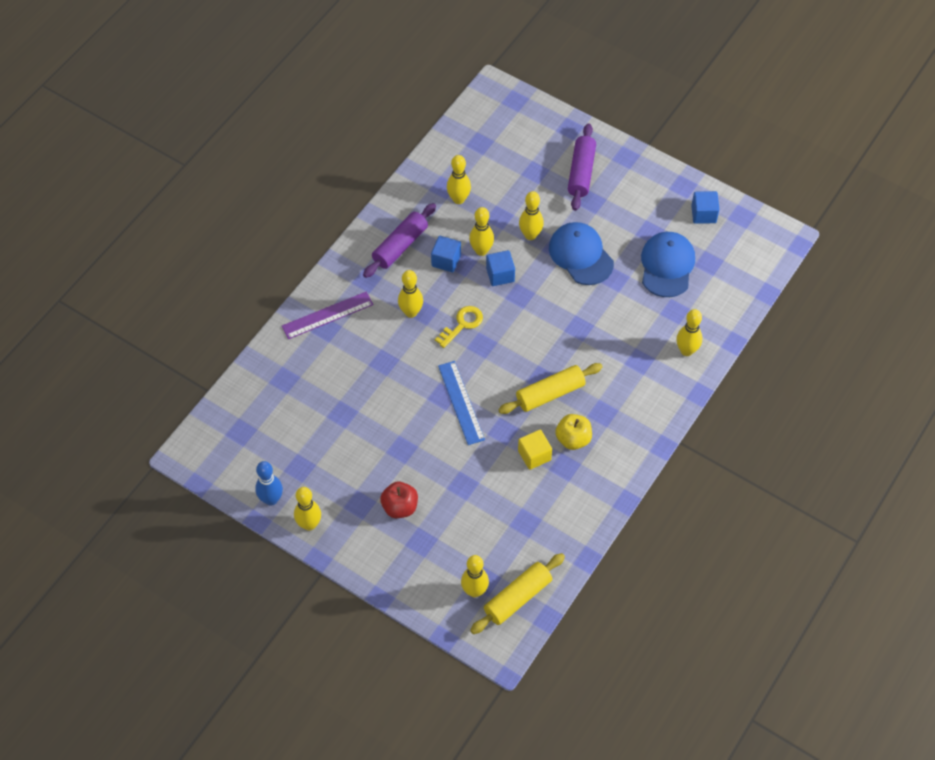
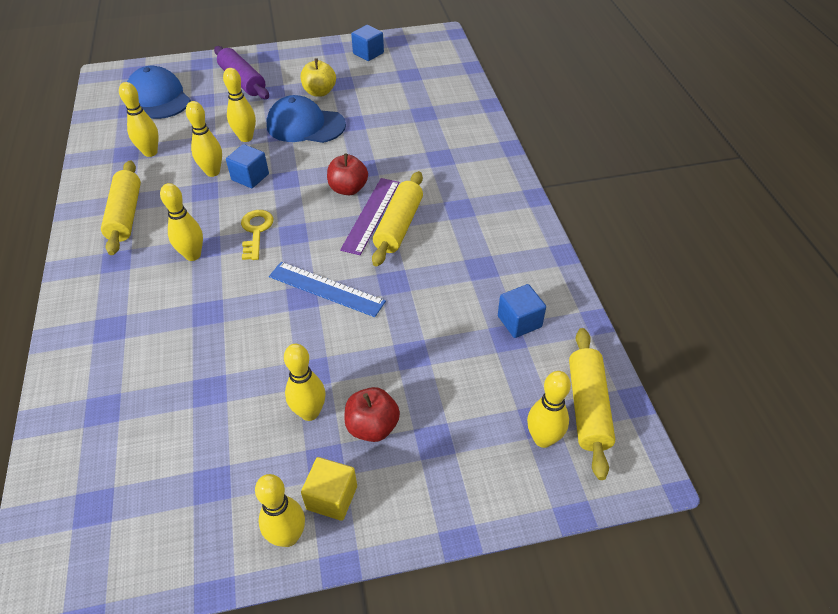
camera: 45 degrees left, 10 degrees down
(271, 499) = (209, 551): blue bowling pin -> none
(327, 315) = (99, 316): purple ruler -> purple ruler (371, 215)
(400, 246) = (125, 215): purple rolling pin -> yellow rolling pin
(446, 260) = (186, 198): blue cube -> blue cube (519, 321)
(534, 455) = (445, 279): yellow cube -> yellow cube (332, 497)
(550, 337) = (348, 189): none -> red apple
(573, 439) = (461, 243): yellow apple -> yellow apple (319, 92)
(667, 266) = (381, 93): blue cap -> blue cap (158, 98)
(686, 351) = (465, 129): yellow bowling pin -> yellow bowling pin (309, 412)

